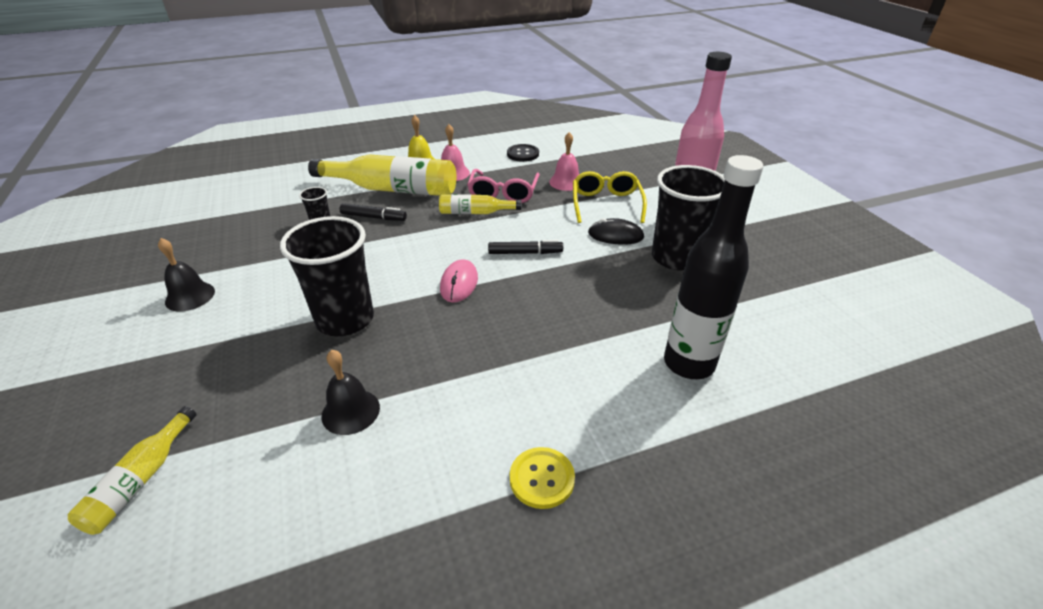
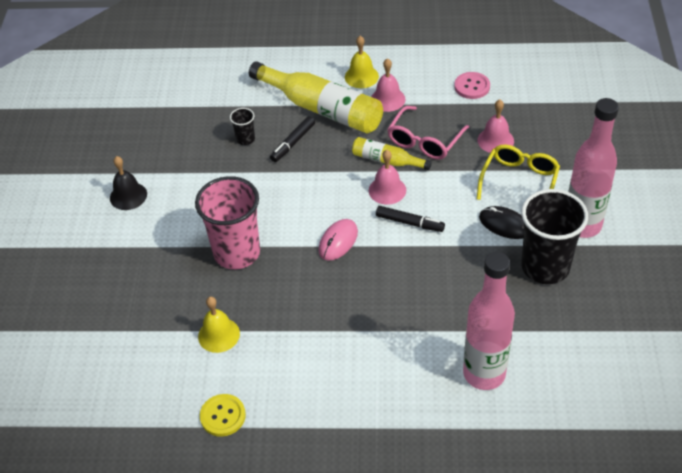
camera: 25 degrees right, 10 degrees up
(141, 480) = (82, 343): yellow bottle -> none
(345, 319) = (237, 253): black cup -> pink cup
(350, 411) = (219, 335): black bell -> yellow bell
(374, 217) = (293, 143): black marker -> black marker turned 90 degrees clockwise
(488, 233) = (387, 190): none -> pink bell
(523, 154) = (472, 86): black button -> pink button
(542, 479) = (326, 424): yellow button -> yellow button (223, 416)
(688, 363) = (484, 374): black bottle -> pink bottle

